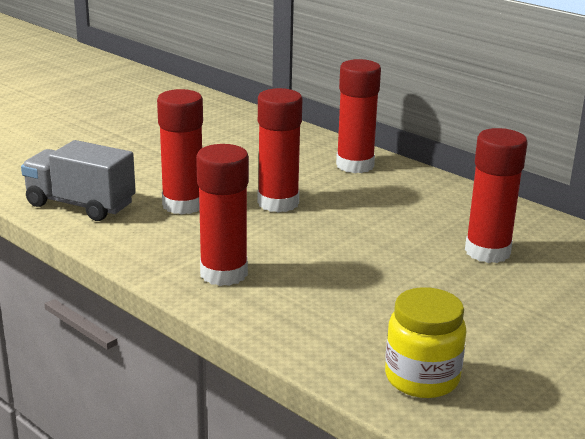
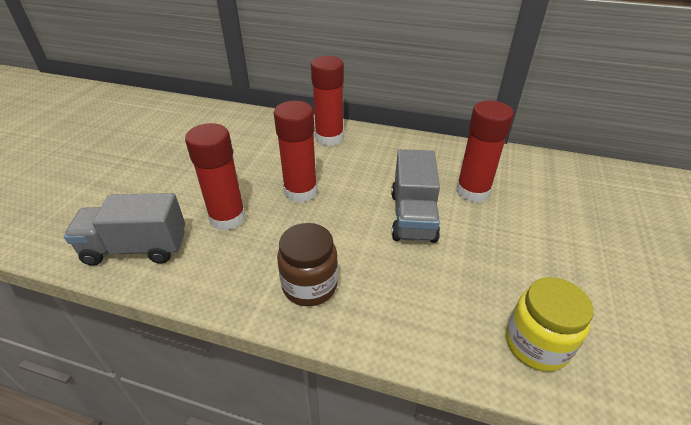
camera: 25 degrees left, 15 degrees up
(223, 273) = (310, 286): red glue stick -> brown jar
(388, 253) = (413, 216): none -> grey truck

